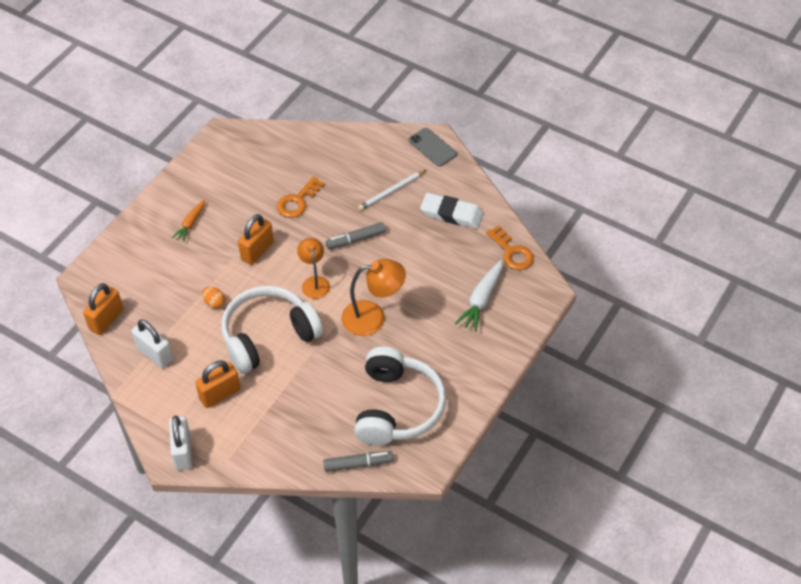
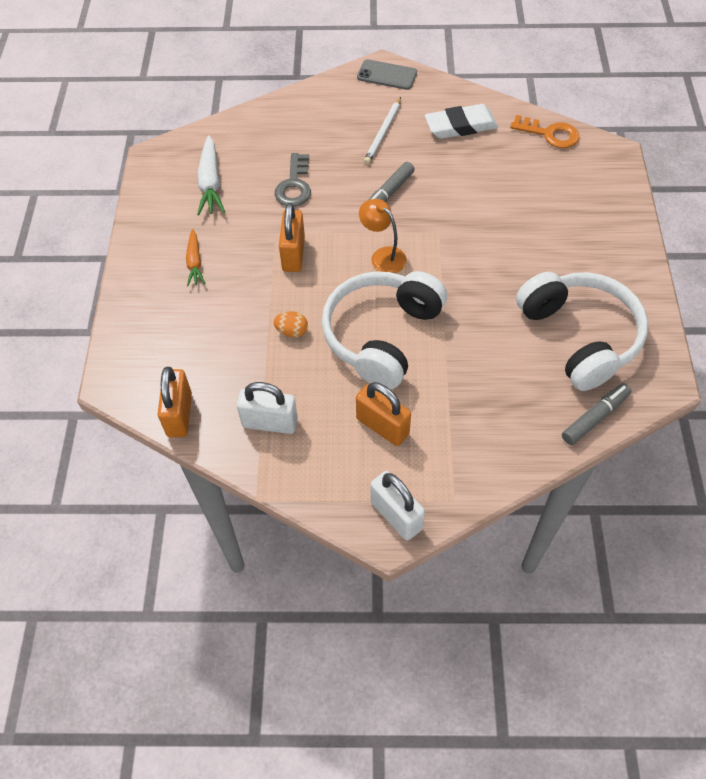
camera: 30 degrees left, 5 degrees up
(220, 394) = (382, 426): orange padlock -> orange padlock turned 75 degrees counterclockwise
(297, 201) = (294, 185): orange key -> grey key
(373, 317) = (474, 260): orange lamp -> none
(481, 300) = (563, 191): white carrot -> white carrot (210, 183)

